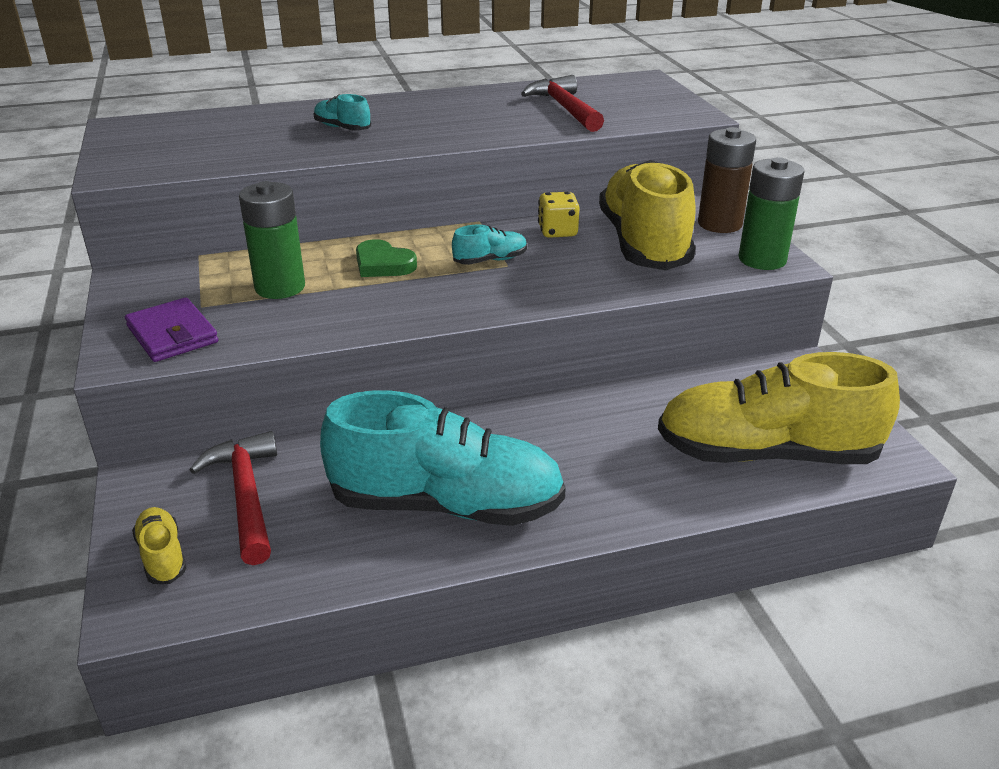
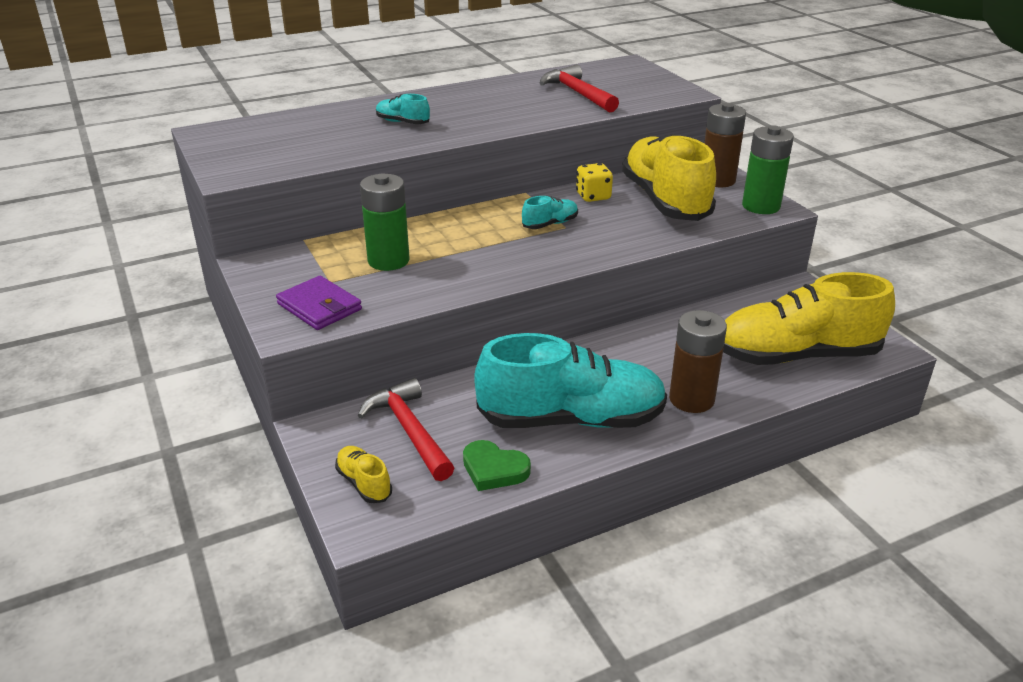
camera: 10 degrees left, 0 degrees up
(383, 264) = (464, 234): green heart -> green heart (494, 469)
(608, 496) = (691, 399): none -> brown battery

